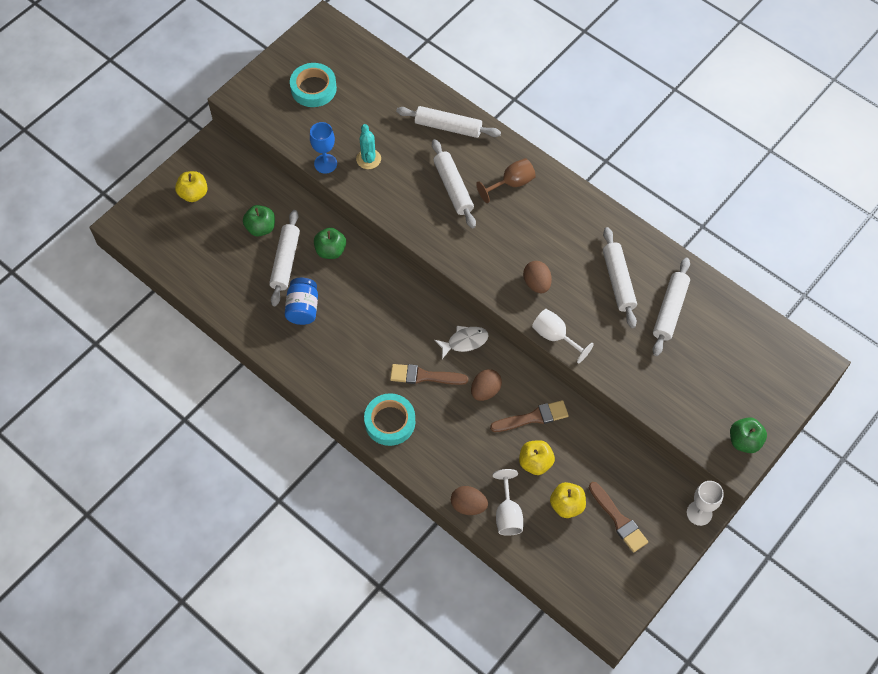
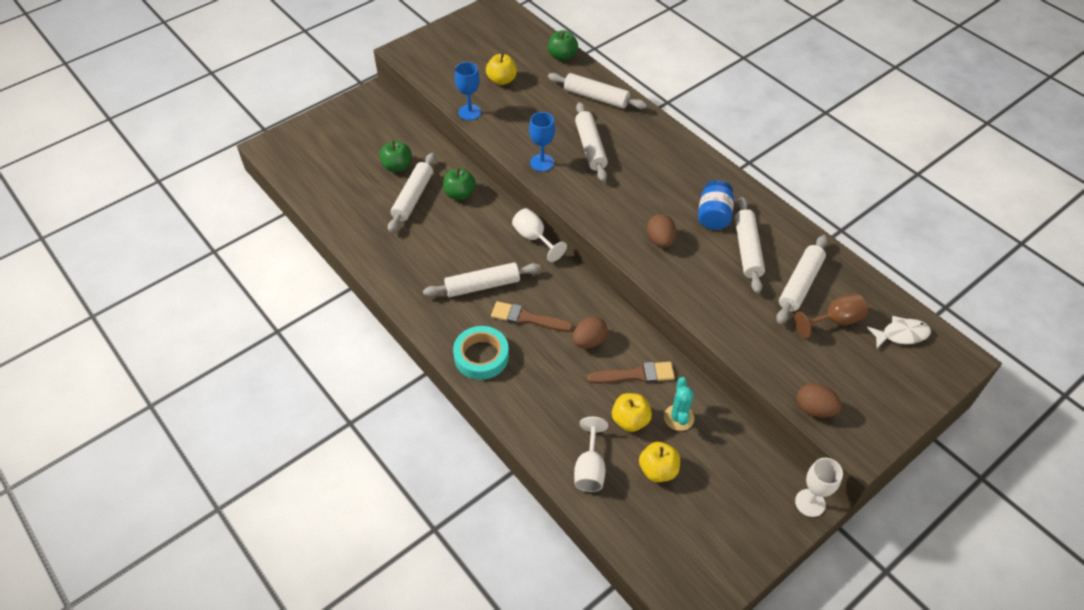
camera: 10 degrees right, 10 degrees down
(193, 194) = (342, 131): yellow apple -> yellow apple (502, 80)
(303, 308) = (419, 240): blue jar -> blue jar (713, 216)
(313, 88) = (474, 53): turquoise tape -> none
(368, 159) = (512, 113): turquoise cactus -> turquoise cactus (679, 417)
(375, 348) = (482, 285): none -> white rolling pin
(409, 213) = (542, 163): none -> blue goblet
(464, 342) = (576, 292): white fish -> white fish (901, 334)
(468, 505) = (547, 453): brown egg -> brown egg (814, 409)
(511, 183) = (650, 151): brown goblet -> brown goblet (835, 321)
(555, 336) = (671, 291): white goblet -> white goblet (534, 238)
(618, 519) = (715, 495): brown brush -> none
(744, 441) = (872, 426): green apple -> green apple (562, 56)

